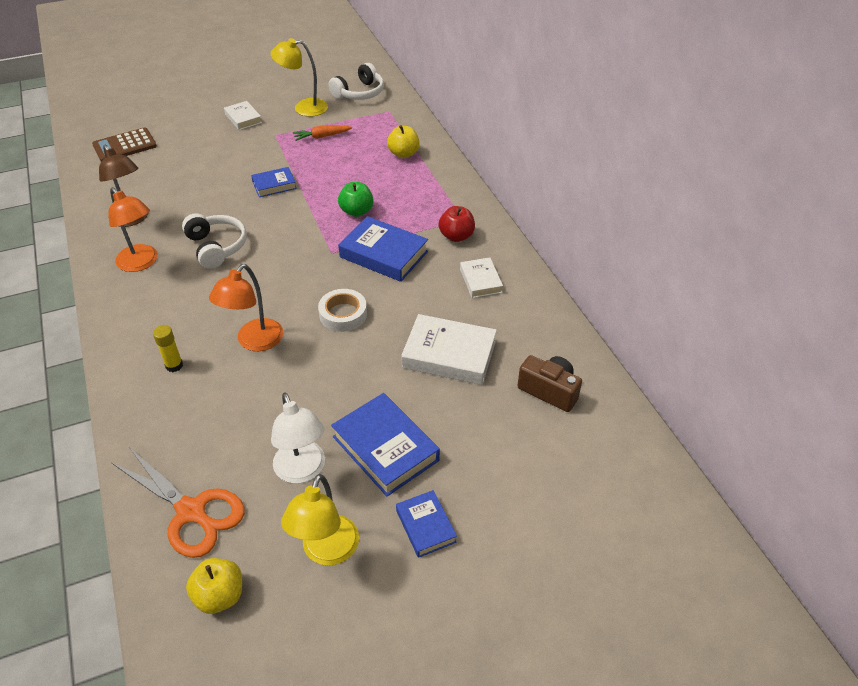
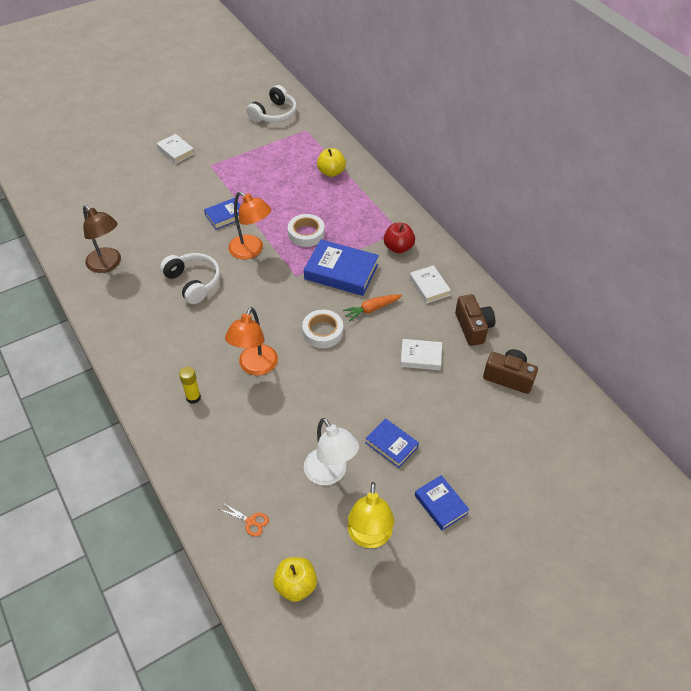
camera: 10 degrees left, 5 degrees up
(125, 146) = (74, 191): brown calculator -> none
(141, 263) = (131, 306): orange lamp -> orange lamp (251, 251)
(192, 512) = (251, 521): orange scissors -> orange scissors, size x0.40
(303, 108) = (228, 134): yellow lamp -> none
(322, 137) = (253, 162): orange carrot -> orange carrot (372, 309)
(356, 211) = (306, 233): green apple -> white tape
(385, 448) = (391, 445): blue book -> blue book, size x0.58
(449, 355) = (420, 357): white book -> white book, size x0.58
(520, 330) = (473, 327): none -> brown camera

